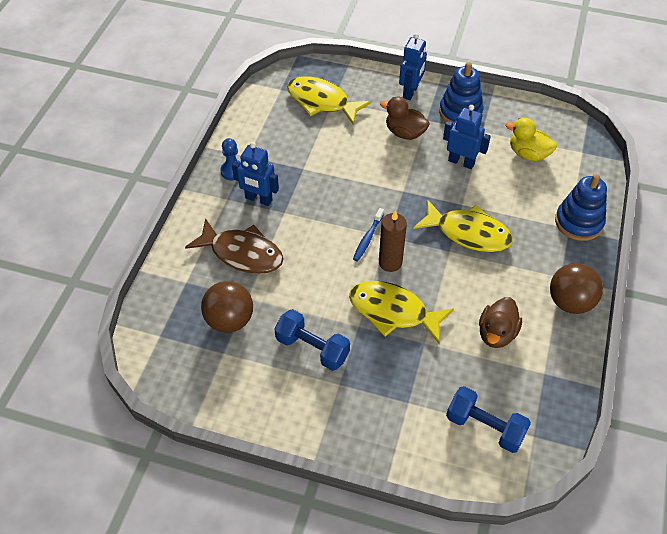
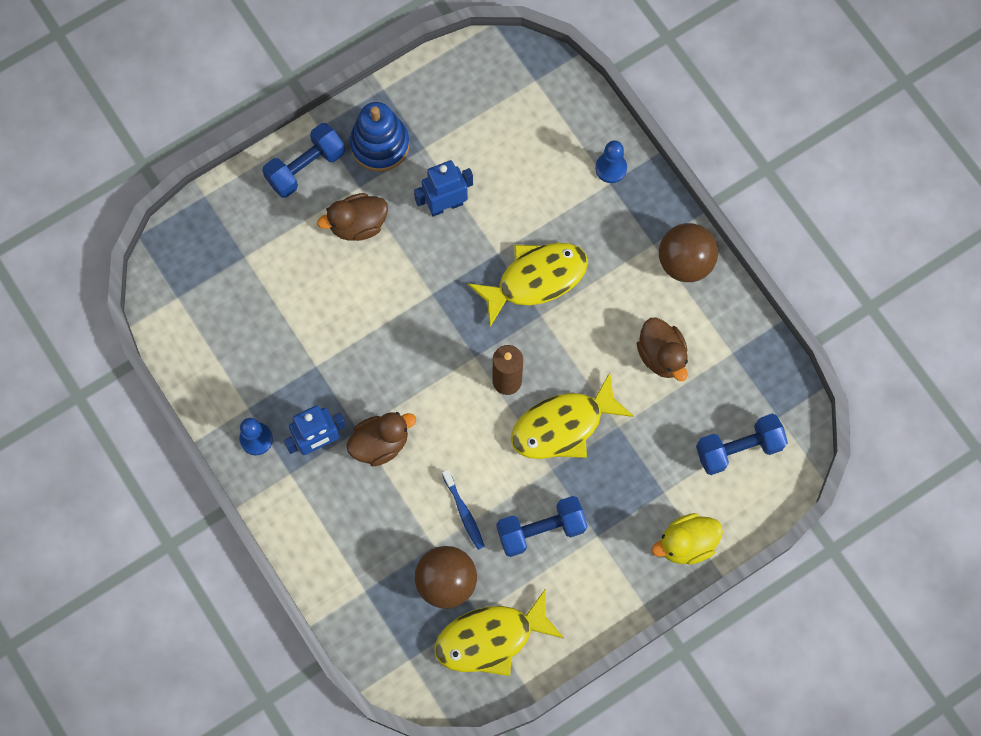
camera: 50 degrees left, 20 degrees up
(242, 253) = (376, 511): brown fish -> none
(286, 228) = (380, 443): none -> brown duck
(321, 101) = (236, 270): yellow fish -> yellow fish (491, 638)
(367, 238) = (460, 377): blue toothbrush -> blue toothbrush (464, 512)
(410, 92) = (305, 167): blue robot -> blue dumbbell
(528, 154) = (492, 132): yellow duck -> yellow duck (686, 544)
(578, 222) = (611, 168): blue stacking toy -> blue pawn

